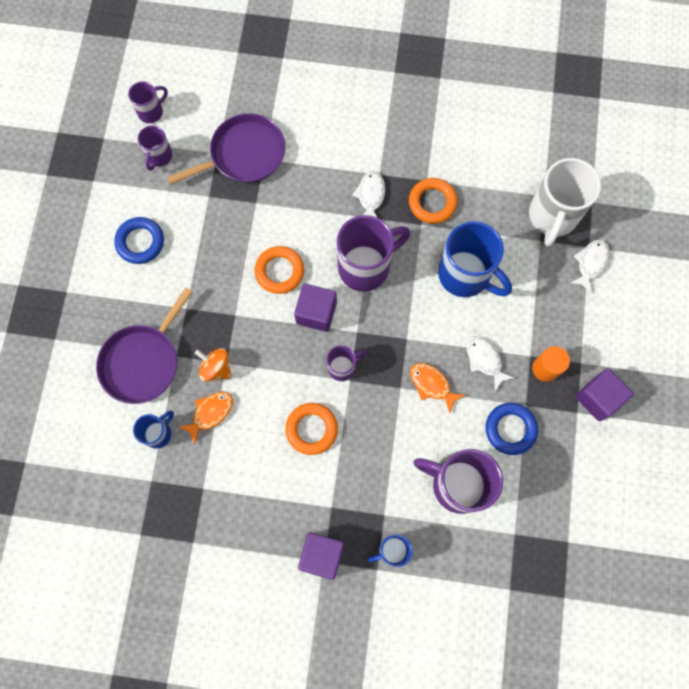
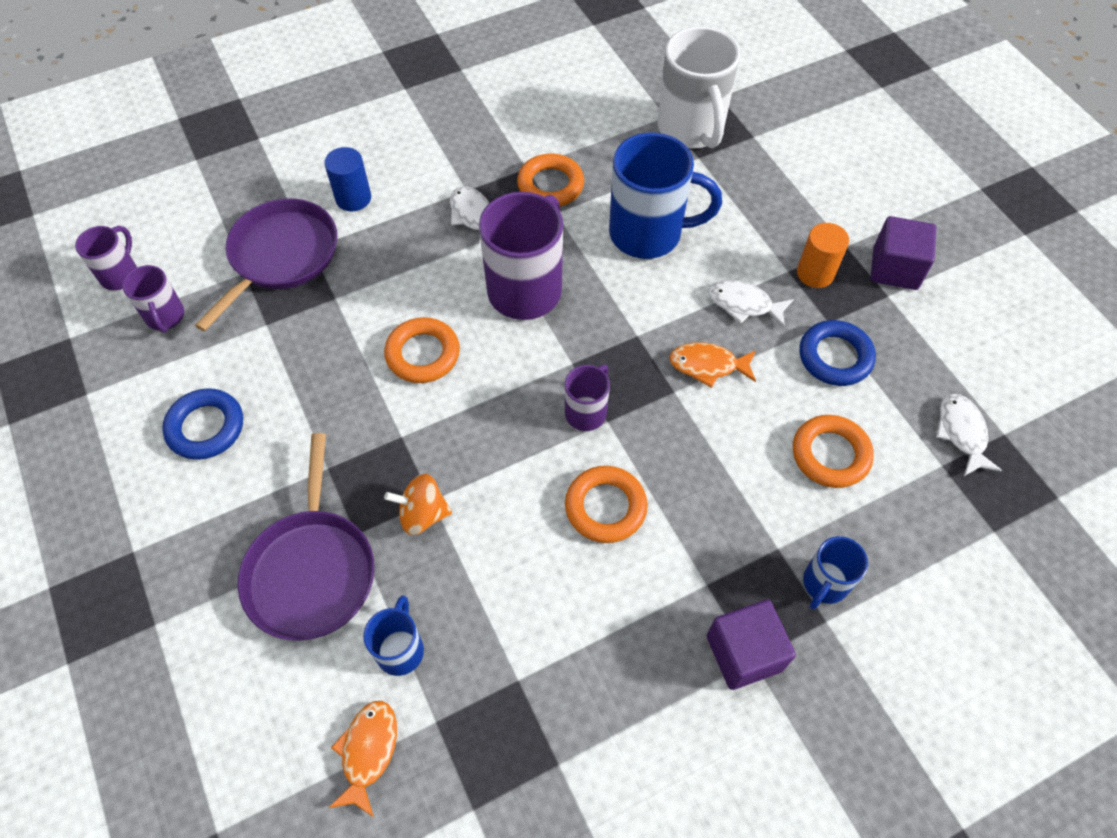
camera: 35 degrees left, 15 degrees down
(210, 413) = (456, 575): orange fish -> orange fish (368, 752)
(310, 138) = (353, 198): none -> blue cylinder
(316, 312) = (505, 372): purple cube -> none
(457, 484) = (830, 454): purple mug -> orange ring
(590, 263) = (769, 150): white fish -> white fish (962, 433)

